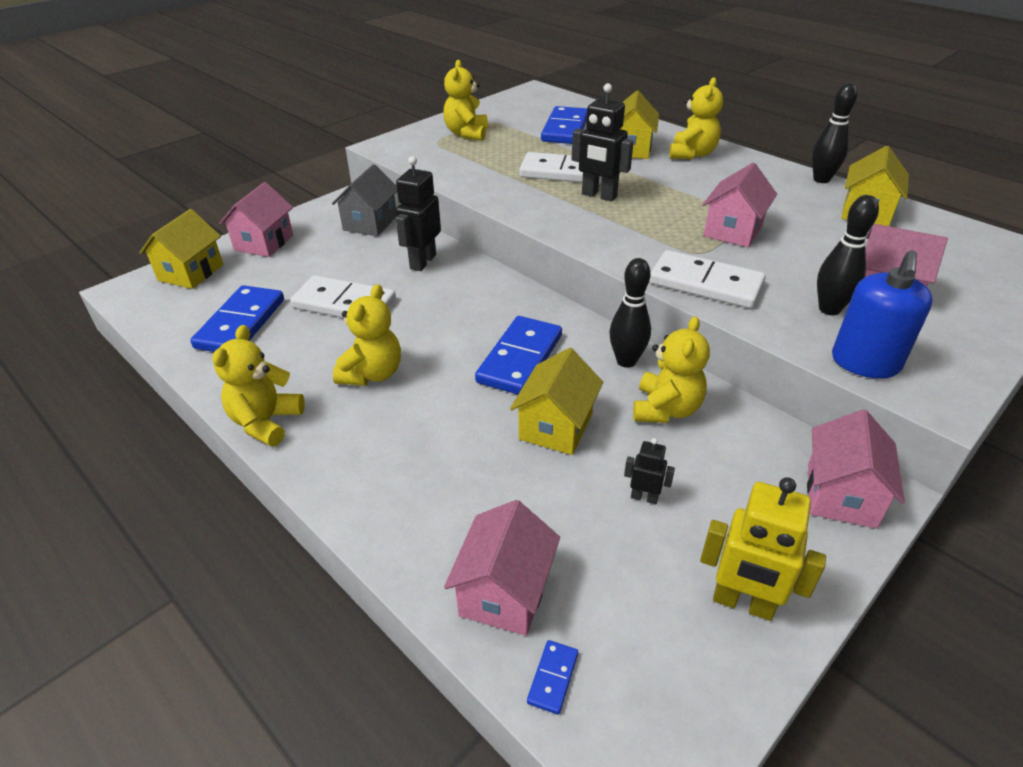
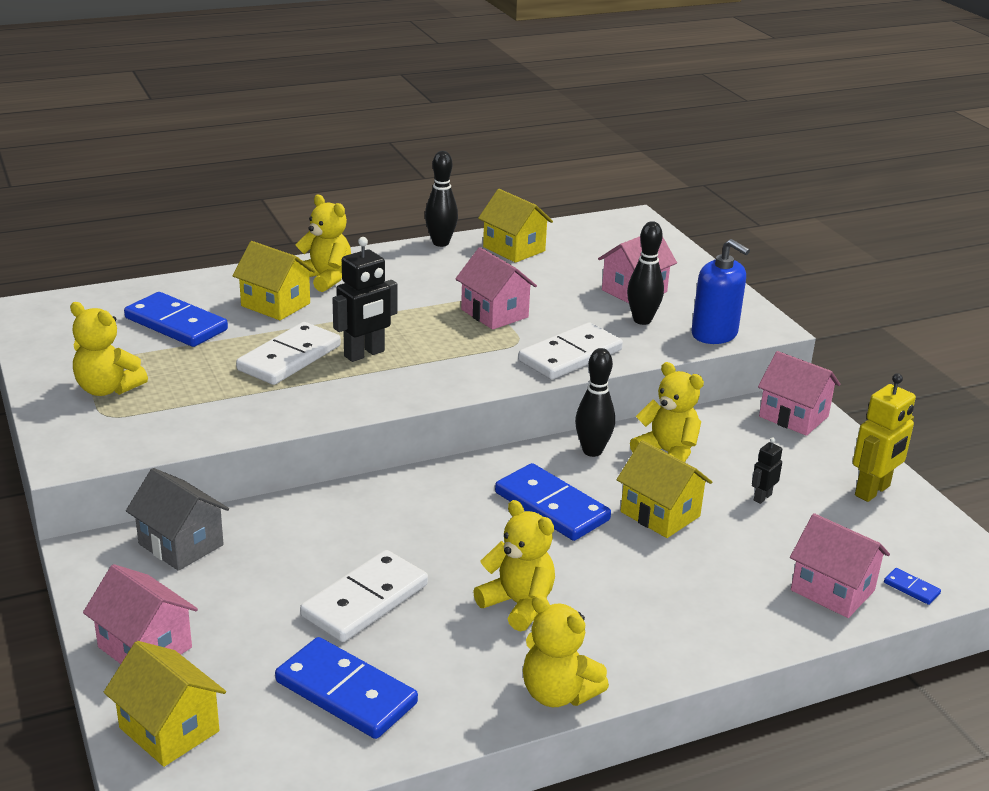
camera: 70 degrees left, 10 degrees down
(422, 262) = (318, 524): black robot -> none

